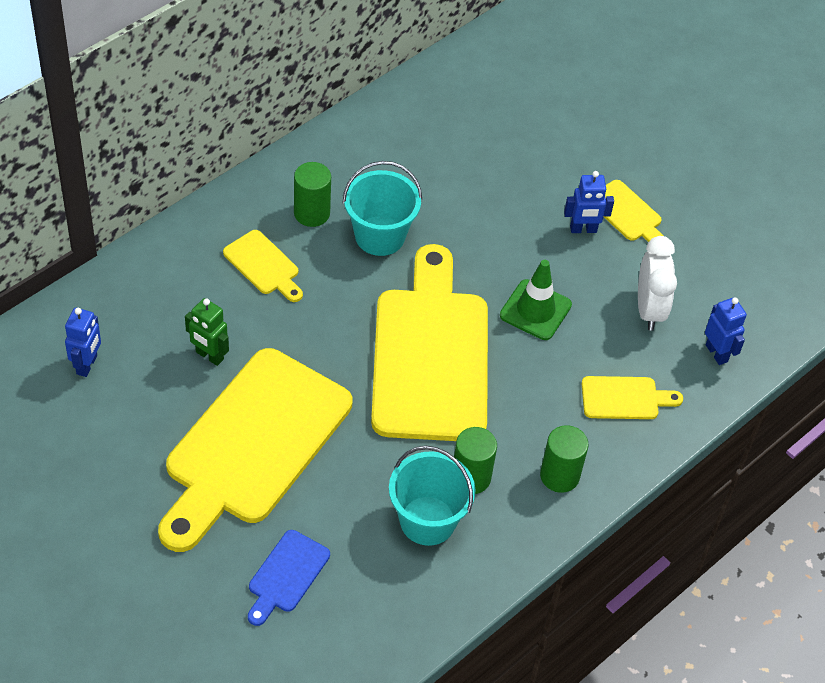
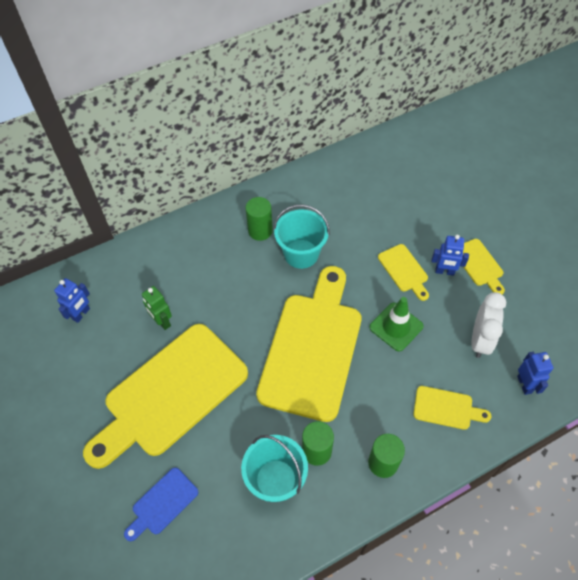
camera: 20 degrees right, 5 degrees up
(263, 265) = (217, 262): yellow cutting board -> yellow cutting board (404, 270)

